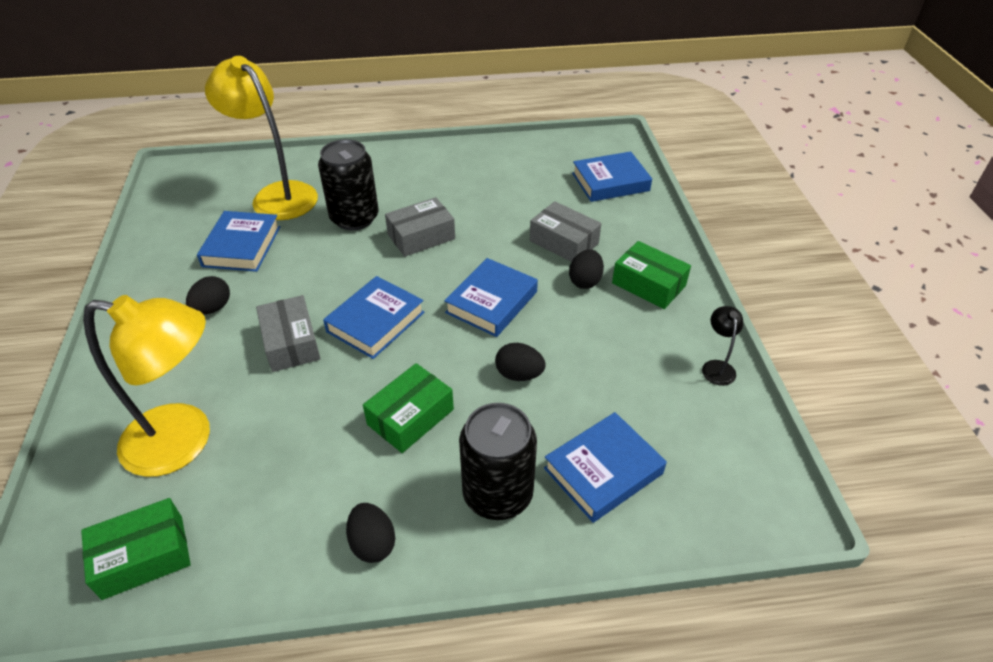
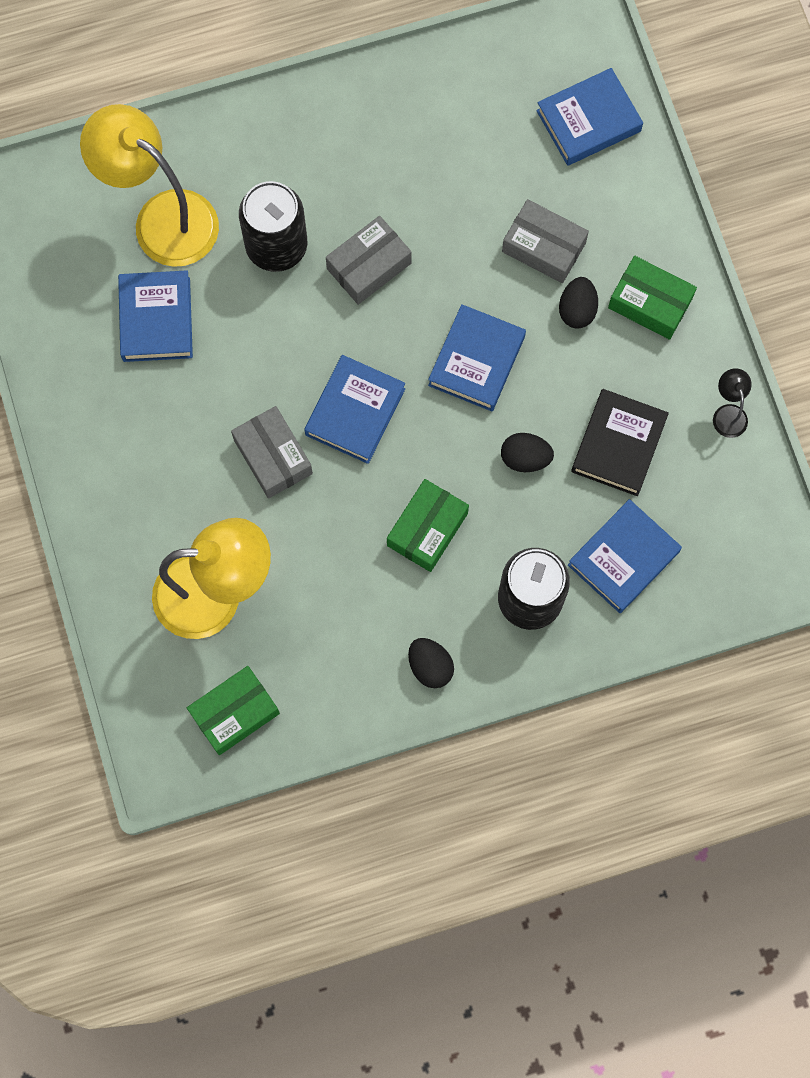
camera: 10 degrees left, 30 degrees up
(212, 308) = (166, 423): black egg -> none
(609, 376) = (618, 445): none -> black book

